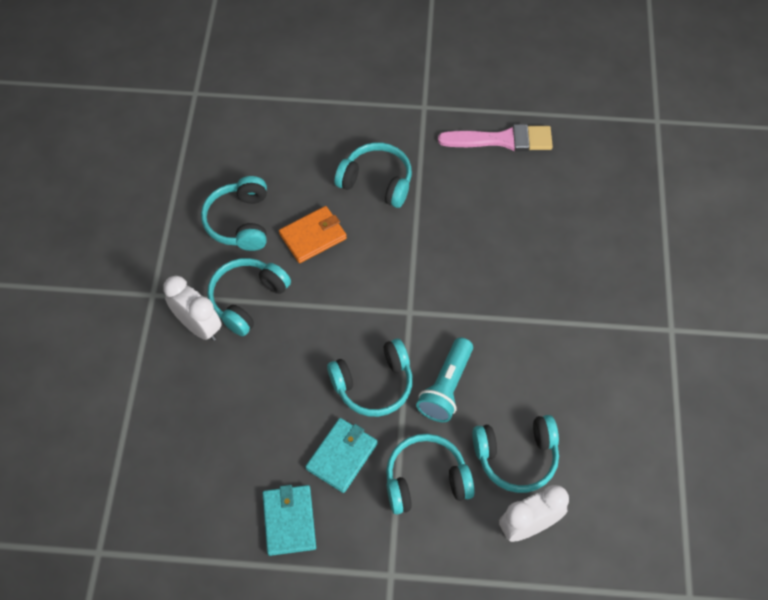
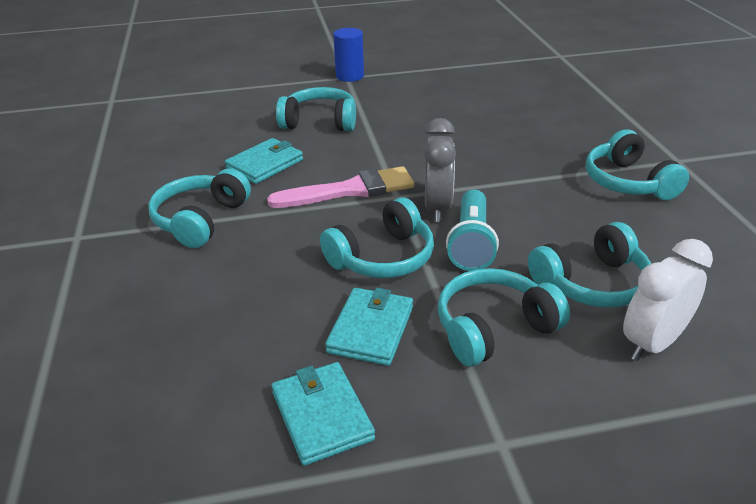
camera: 15 degrees left, 25 degrees down
(199, 326) = (142, 251): white clock -> none
(240, 222) = (178, 168): turquoise headphones -> turquoise headphones (628, 182)
(313, 236) = (265, 164): orange wallet -> turquoise wallet
(427, 106) = (350, 76): none -> blue cylinder
(436, 336) = (437, 208): none -> grey clock
(502, 140) = (430, 83): pink brush -> pink brush (350, 190)

